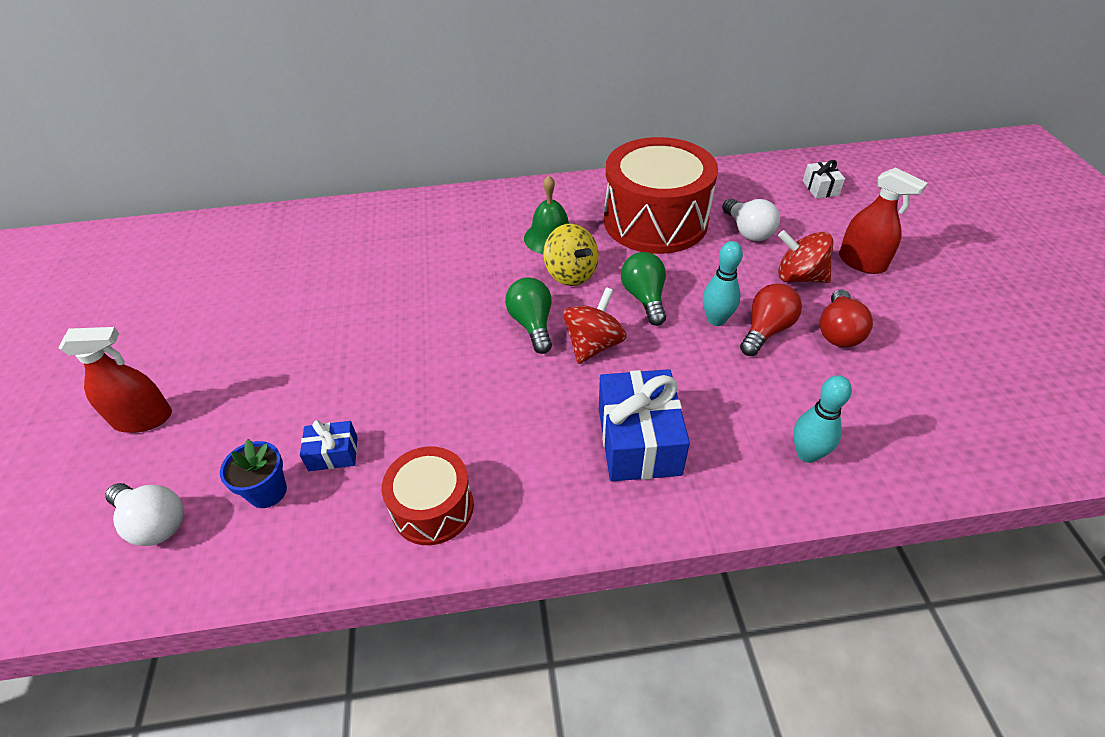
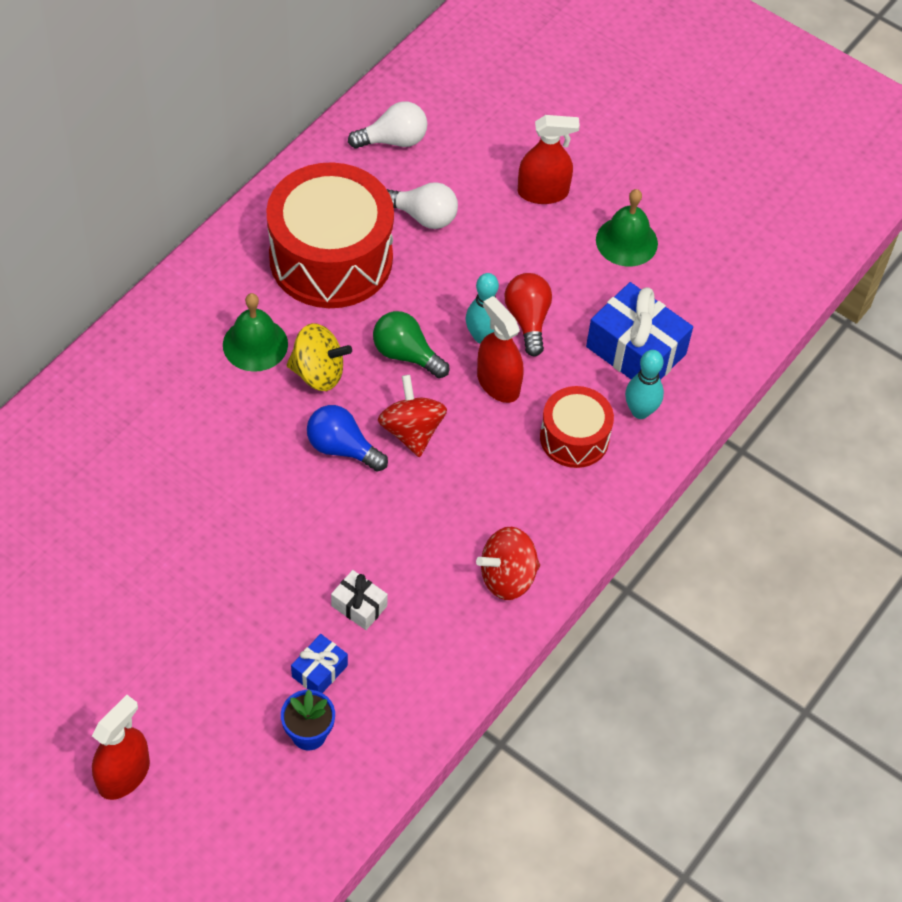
camera: 50 degrees left, 10 degrees up
(154, 523) = (255, 820): white light bulb -> white light bulb (393, 140)
(433, 507) = (439, 646): red drum -> red drum (574, 438)
(532, 324) = (342, 448): green light bulb -> blue light bulb
(638, 440) = (525, 487): blue gift -> blue gift (636, 350)
(696, 356) = (498, 383): none -> red spray bottle
(799, 277) = (507, 243): red spinning top -> red spinning top (507, 577)
(820, 188) = (440, 116): white gift -> white gift (359, 606)
(838, 332) = (580, 283): red light bulb -> none
(911, 327) = (626, 241): none -> green bell

